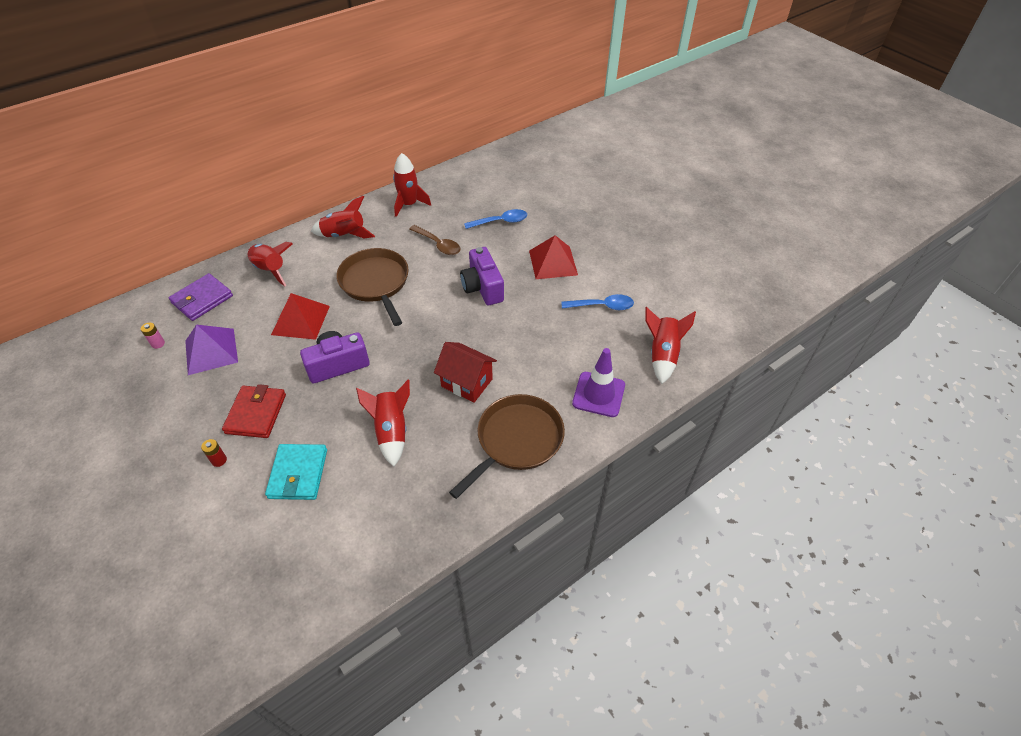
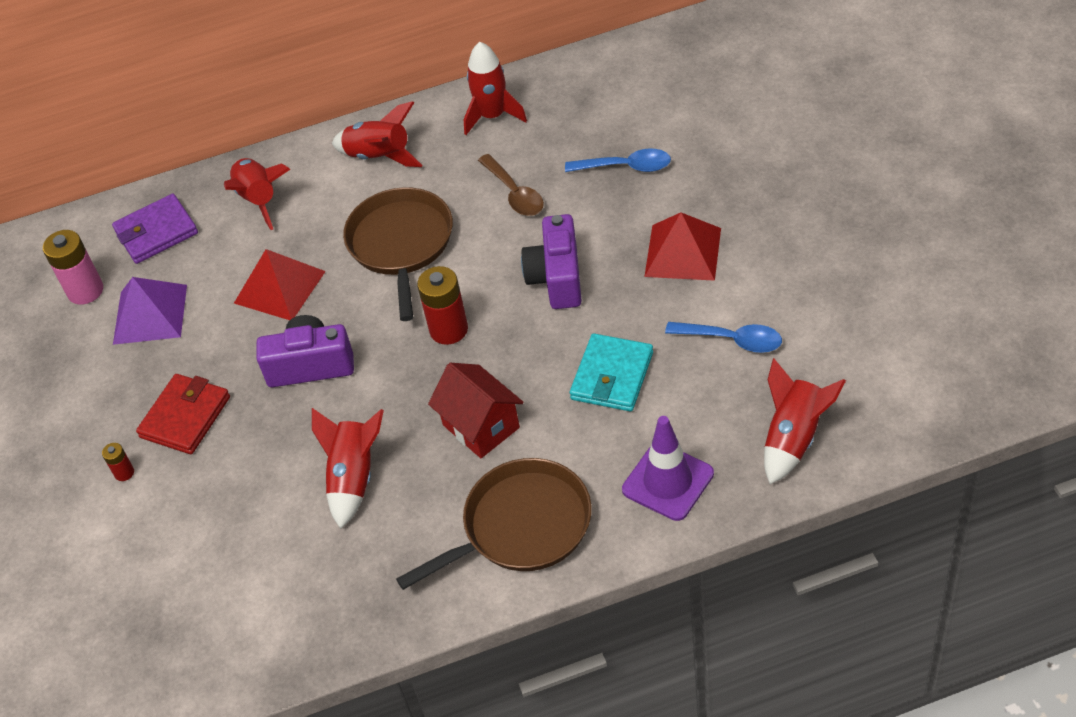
camera: 25 degrees right, 0 degrees up
(158, 343) = (85, 291): pink battery -> pink battery, size x2.00
(298, 474) = (217, 512): turquoise wallet -> turquoise wallet (612, 376)
(424, 328) = (448, 330): none -> red battery

